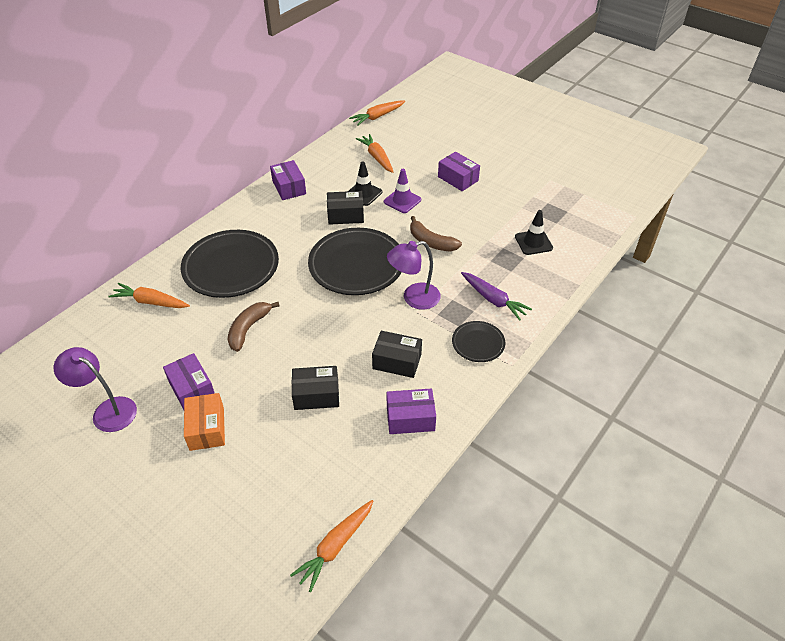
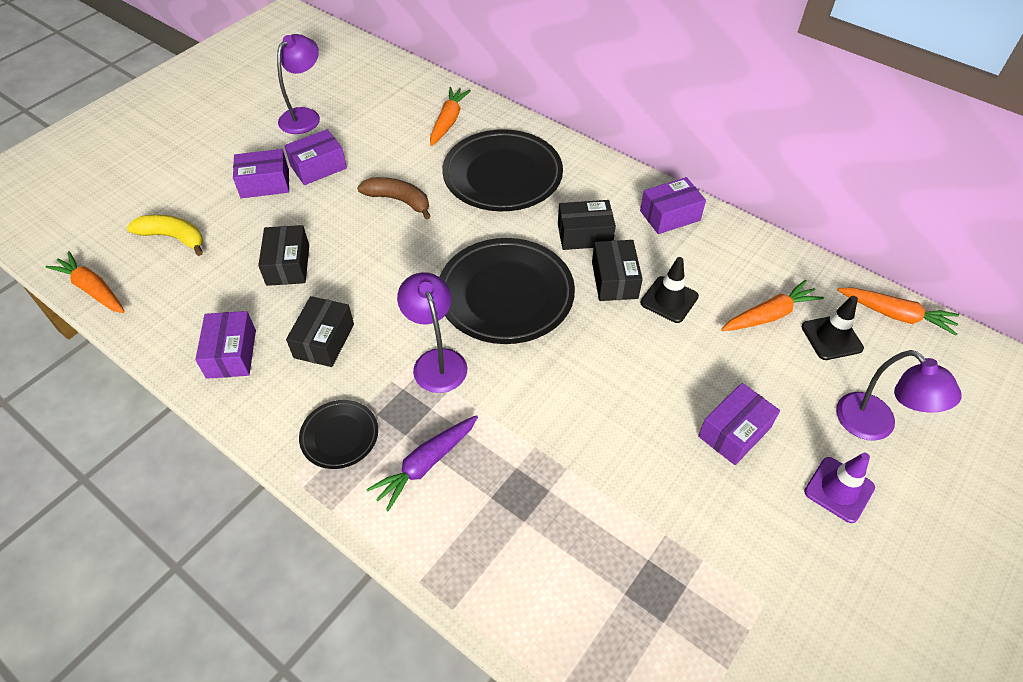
camera: 90 degrees right, 5 degrees up
(207, 428) = (265, 183): orange box -> purple box
(271, 492) = (173, 237): none -> yellow banana
(302, 226) = (584, 235): none -> black box
(378, 116) = (895, 315): orange carrot -> orange carrot turned 150 degrees clockwise
(402, 201) = (658, 349): purple traffic cone -> purple traffic cone (839, 489)
(431, 242) = (559, 386): brown banana -> none
(449, 134) = (875, 425): none -> purple lamp
(533, 242) = (565, 543): black traffic cone -> black traffic cone (831, 337)

